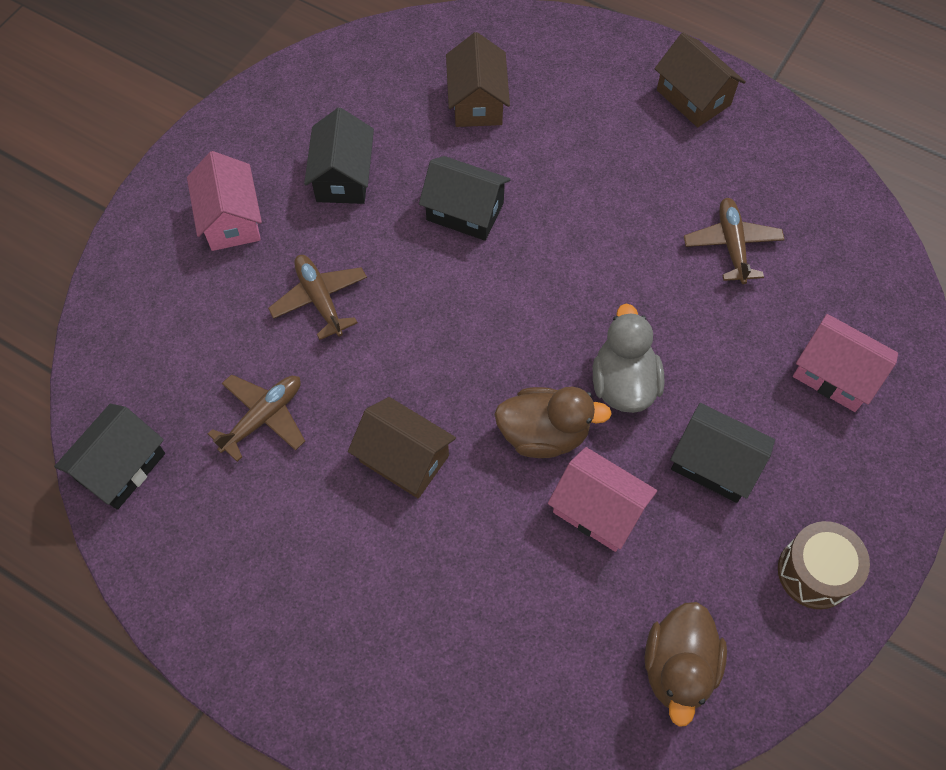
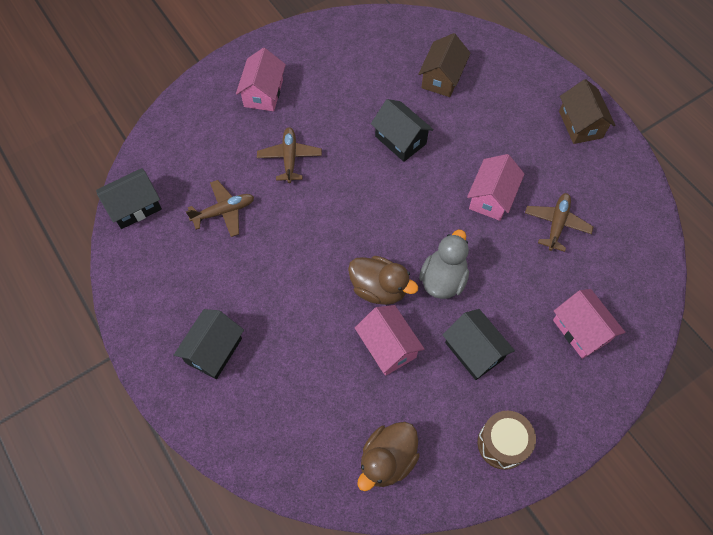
camera: 25 degrees right, 0 degrees up
(343, 177) = (339, 93): black house -> black house (213, 350)
(404, 458) = (290, 268): brown house -> none
(629, 243) = (491, 197): none -> pink house

